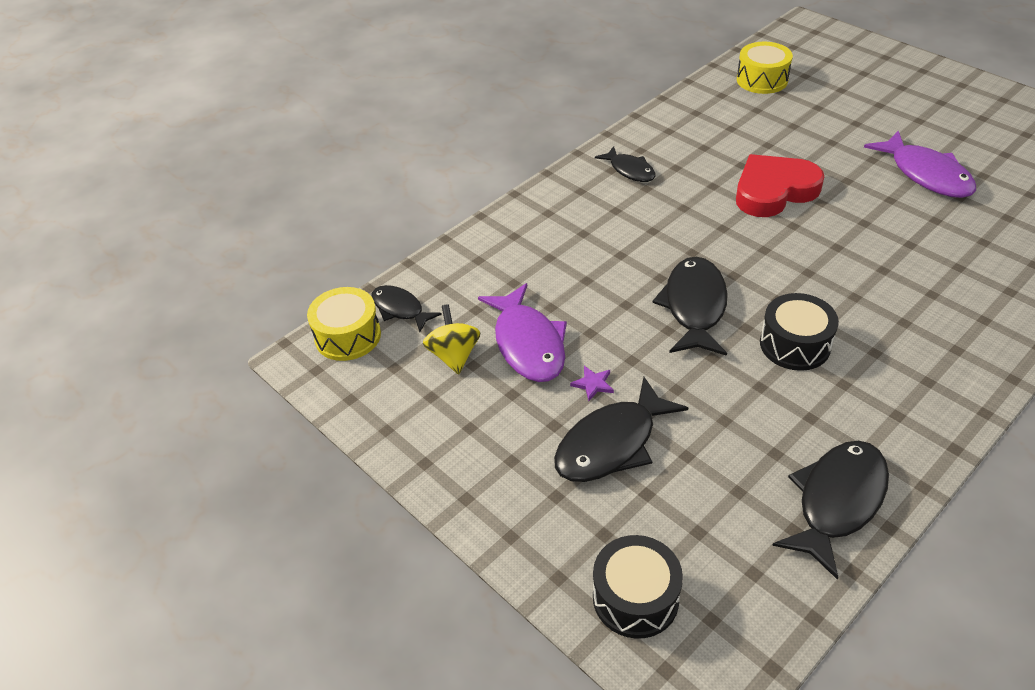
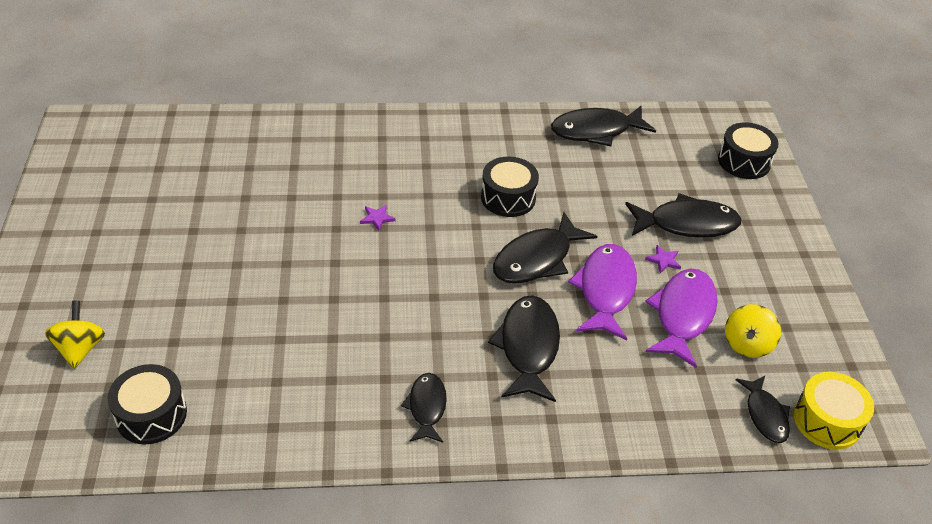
camera: 145 degrees left, 0 degrees up
(615, 241) = (528, 347): none -> black fish
(762, 80) = (151, 415): yellow drum -> black drum
(774, 191) = (350, 296): red heart -> none
(853, 76) = (80, 348): none -> yellow spinning top
(853, 250) = (377, 218): none -> purple star
(926, 174) = (230, 226): purple fish -> purple fish (605, 290)

